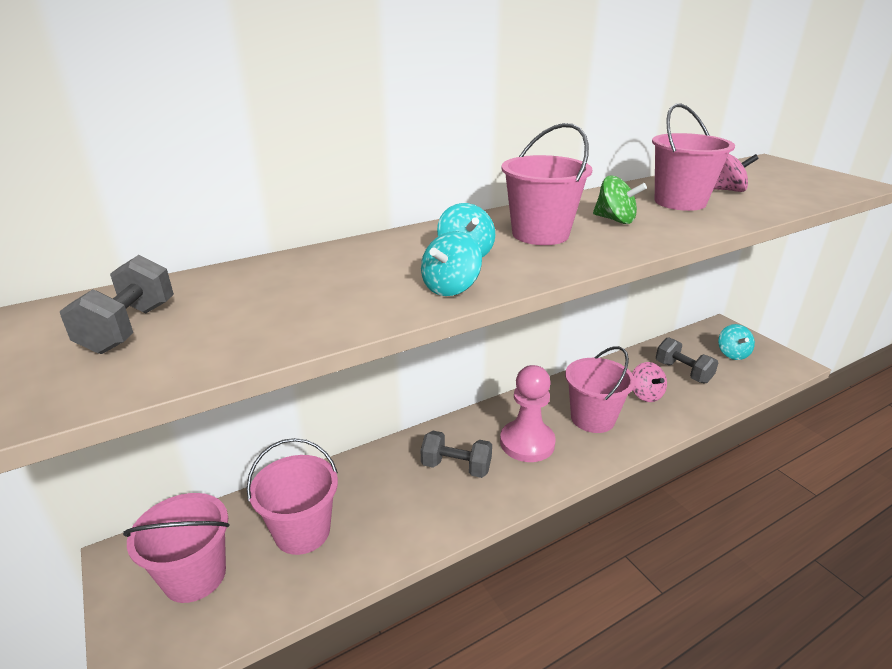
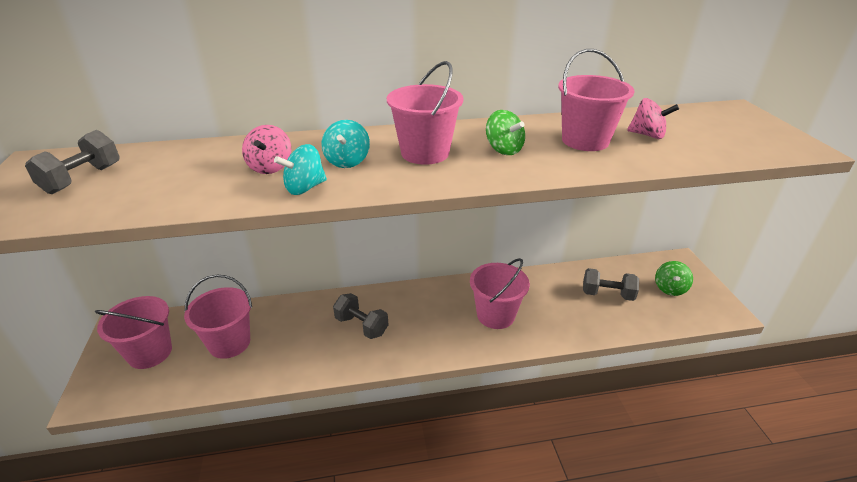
camera: 20 degrees right, 5 degrees up
(527, 443) = (428, 321): pink pawn -> none
(645, 395) = (557, 306): pink spinning top -> pink spinning top (270, 167)
(682, 372) = (607, 294): grey dumbbell -> grey dumbbell turned 60 degrees counterclockwise
(732, 354) = (670, 288): turquoise spinning top -> green spinning top

